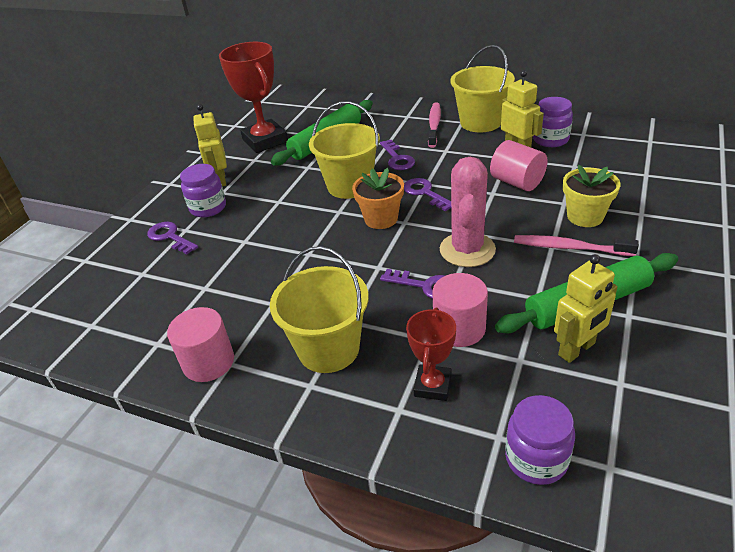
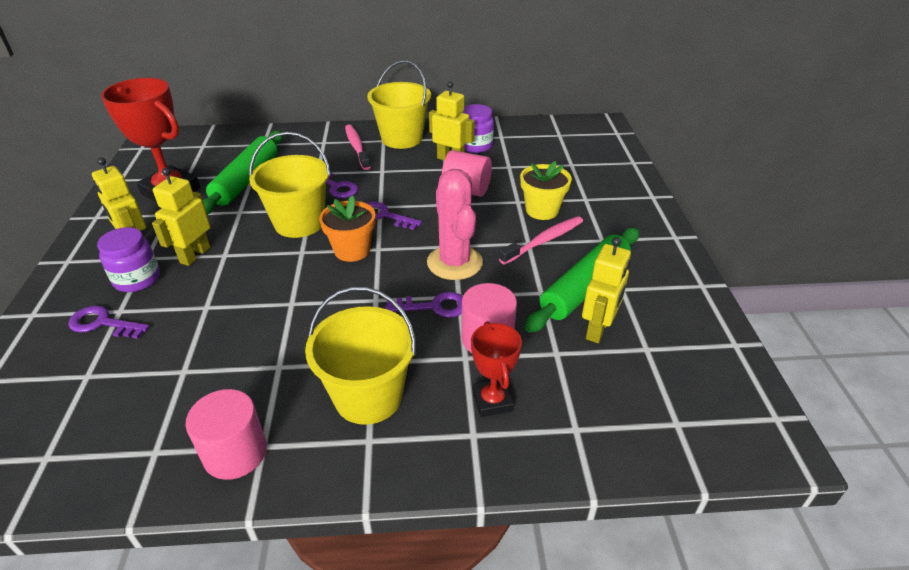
camera: 30 degrees left, 0 degrees up
(257, 197) = (195, 255): none -> yellow robot
(536, 459) = (617, 437): purple jar -> none
(569, 248) = (544, 241): pink toothbrush -> pink toothbrush turned 150 degrees clockwise

